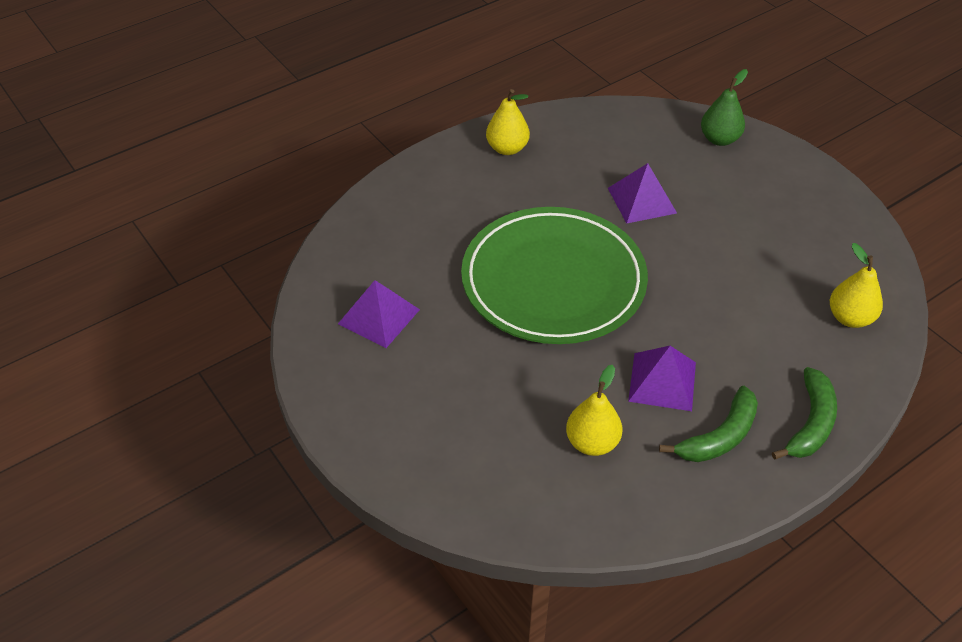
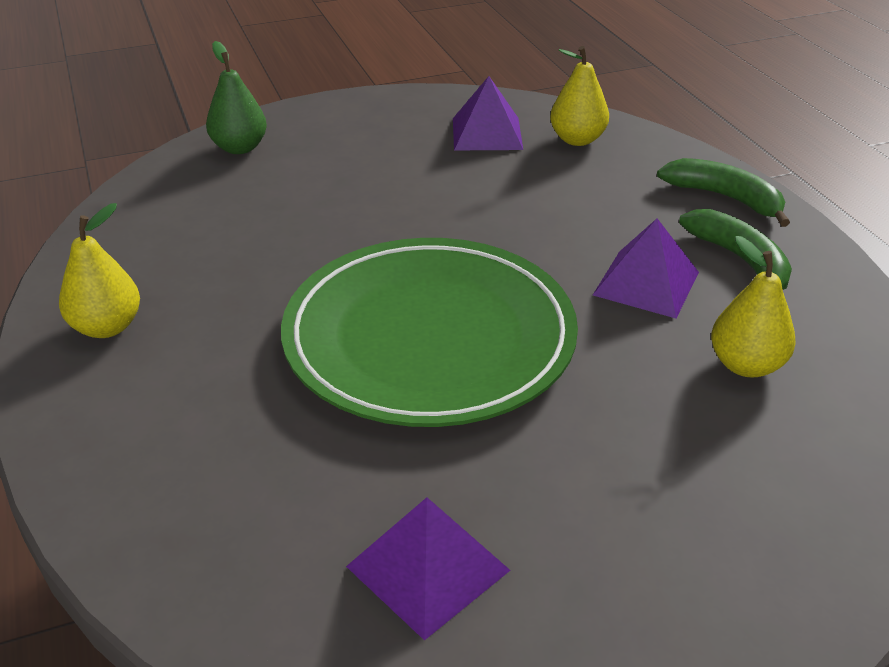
camera: 75 degrees left, 10 degrees down
(641, 200) = (311, 228): purple pyramid -> purple pyramid (487, 133)

